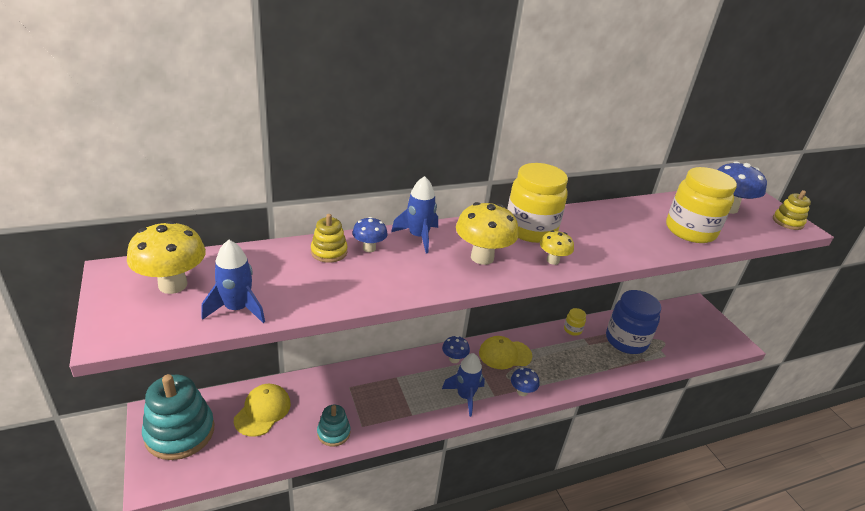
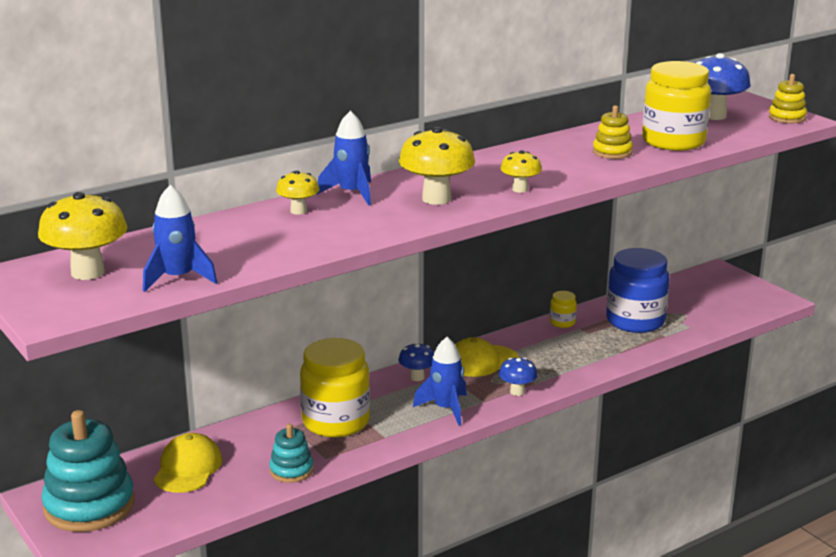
camera: 10 degrees left, 10 degrees down
(329, 252) = (252, 221): yellow stacking toy -> yellow stacking toy (612, 152)
(369, 248) = (298, 211): blue mushroom -> yellow mushroom
(530, 229) = (483, 168): yellow jar -> yellow jar (336, 422)

